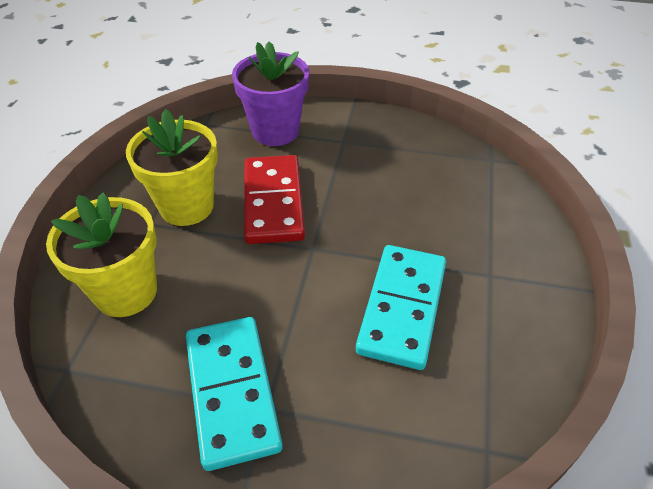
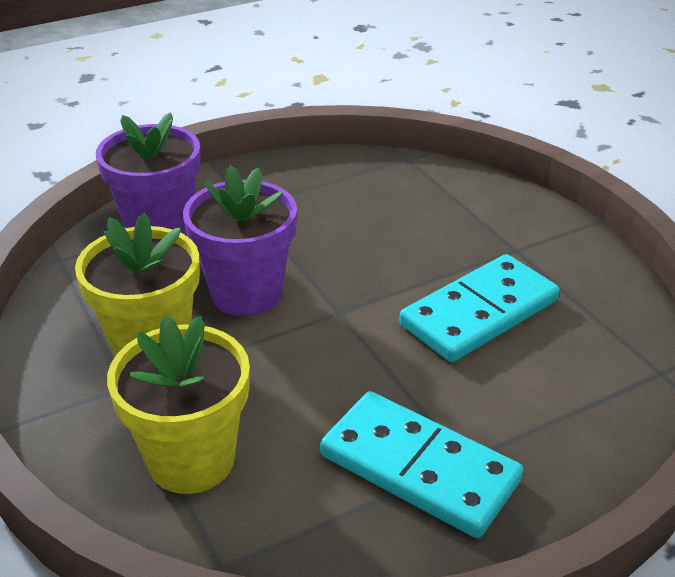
camera: 40 degrees left, 10 degrees down
(273, 202) = (246, 293): red domino -> purple flower pot
(402, 308) = (479, 313): turquoise domino -> turquoise domino turned 75 degrees clockwise

